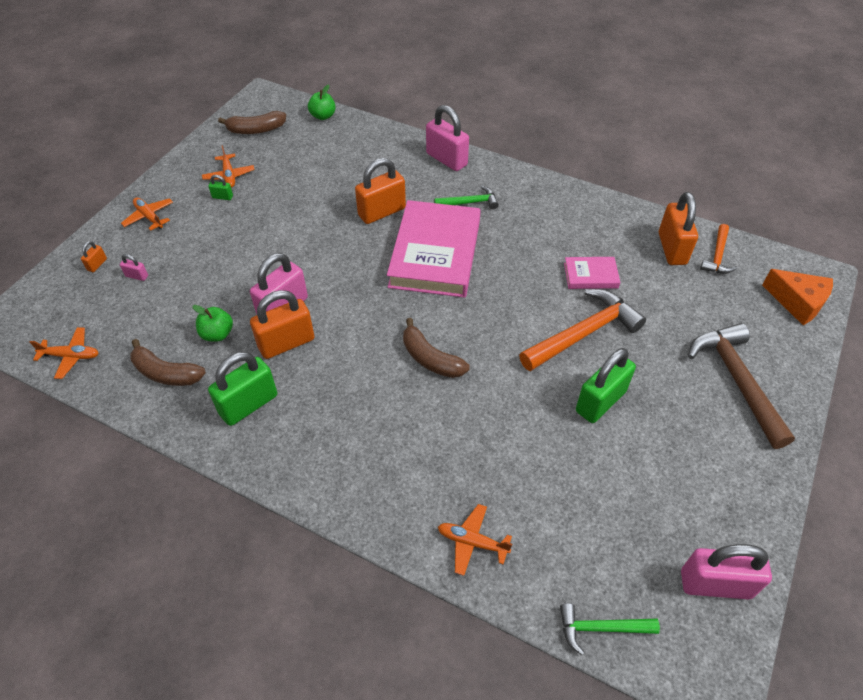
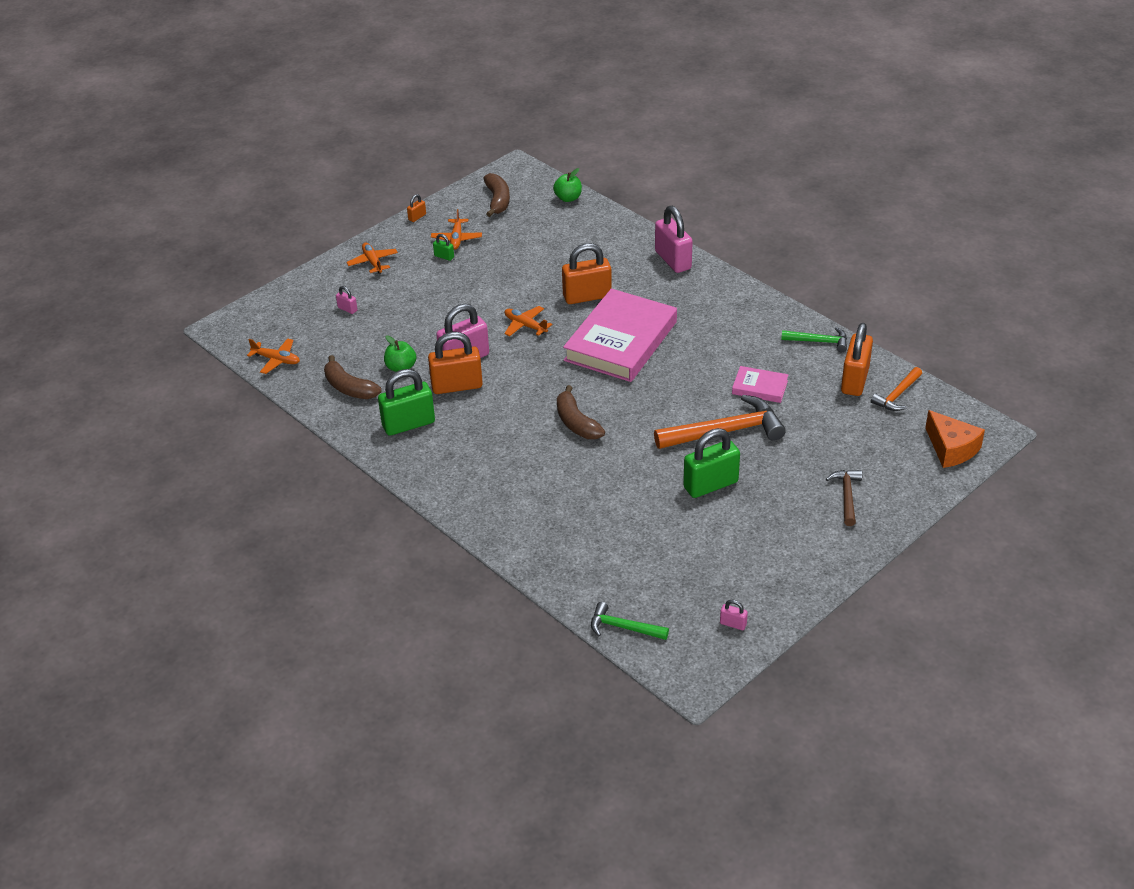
camera: 20 degrees right, 10 degrees down
(97, 264) = (316, 293): orange padlock -> orange padlock (417, 217)
(256, 130) = (497, 200): brown banana -> brown banana turned 105 degrees counterclockwise
(470, 202) = (676, 303): green hammer -> green hammer (819, 342)
(472, 542) = (549, 553): orange plane -> orange plane (525, 325)
(715, 584) = (733, 624): pink padlock -> pink padlock, size x0.44
(736, 380) = (846, 496): brown hammer -> brown hammer, size x0.55

